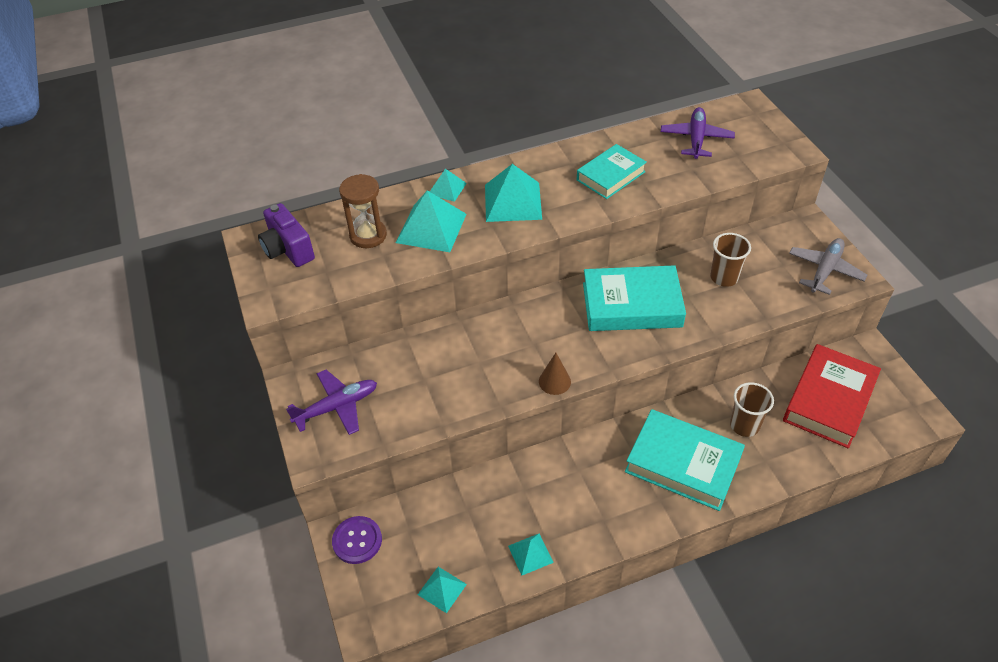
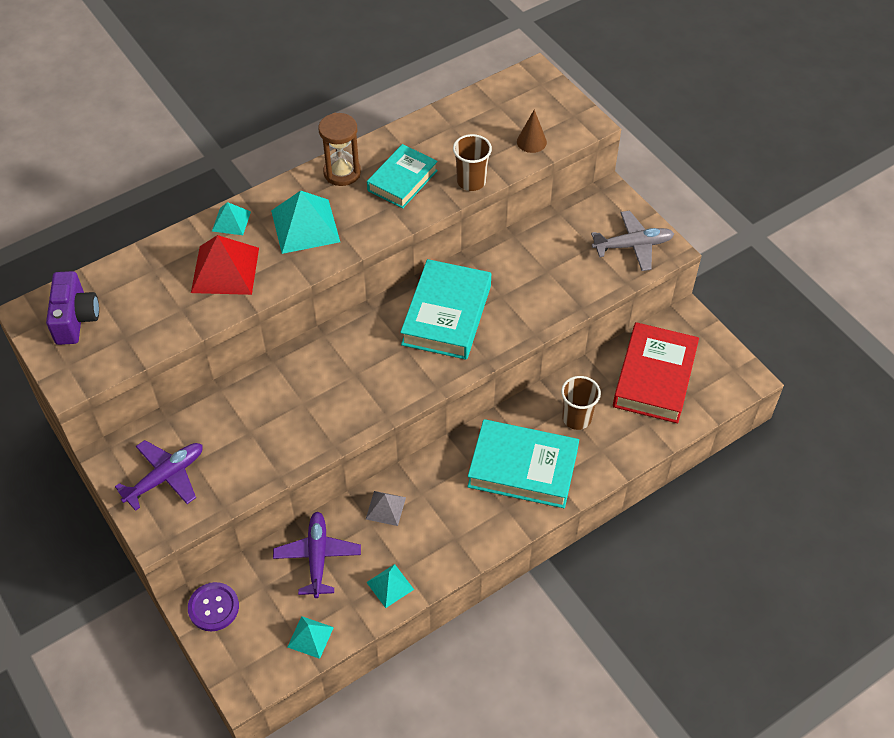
camera: 15 degrees left, 5 degrees up
(288, 249) = (75, 319): purple camera -> purple camera turned 135 degrees counterclockwise
(368, 235) = (159, 289): brown hourglass -> brown hourglass (342, 172)
(431, 228) = (225, 270): turquoise pyramid -> red pyramid
(541, 477) = (385, 508): none -> grey pyramid
(554, 381) = (383, 410): brown cone -> brown cone (531, 142)
(632, 305) = (446, 315): turquoise book -> turquoise book turned 60 degrees counterclockwise
(696, 139) = (484, 123): purple plane -> purple plane (317, 557)
(724, 277) = (534, 270): brown cup -> brown cup (471, 181)
(825, 270) = (633, 246): grey plane -> grey plane turned 60 degrees clockwise

